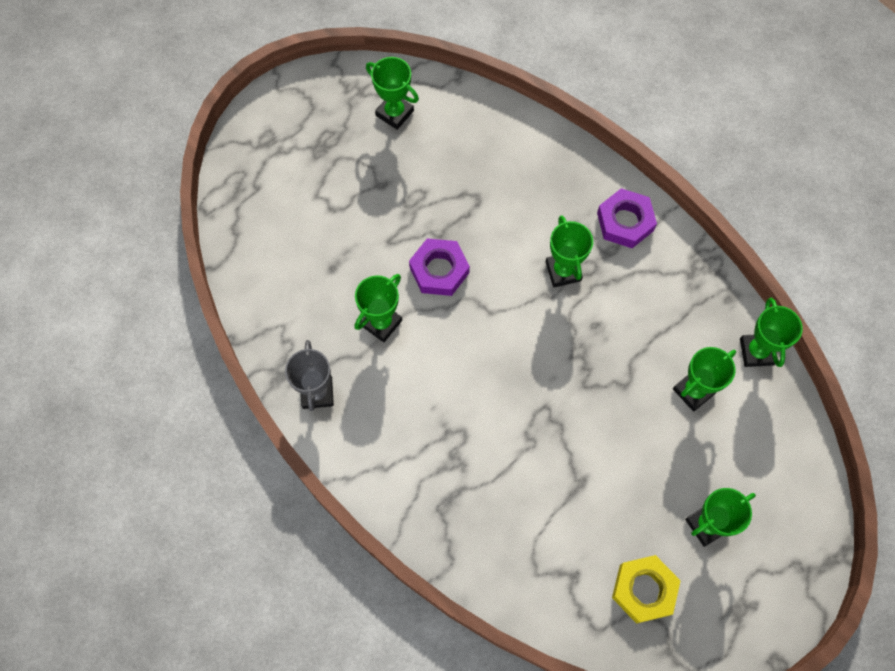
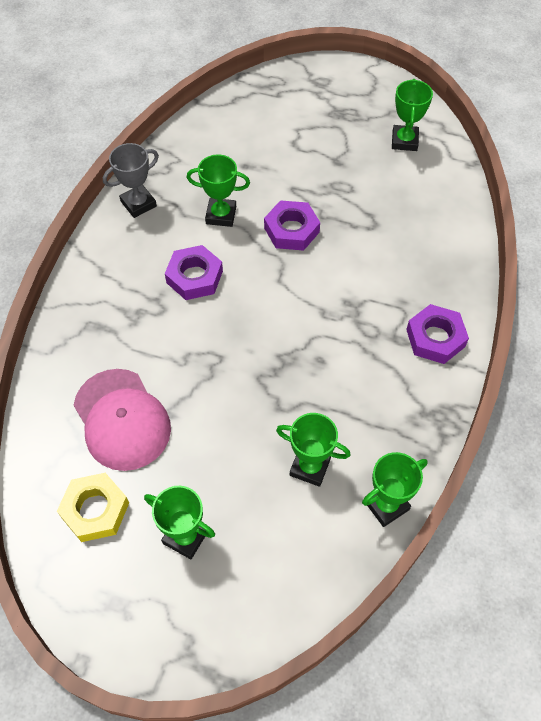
camera: 60 degrees right, 10 degrees down
(442, 384) = (194, 277): none -> purple nut
(563, 271) = (353, 313): green trophy -> none
(564, 525) = (122, 419): none -> pink cap

